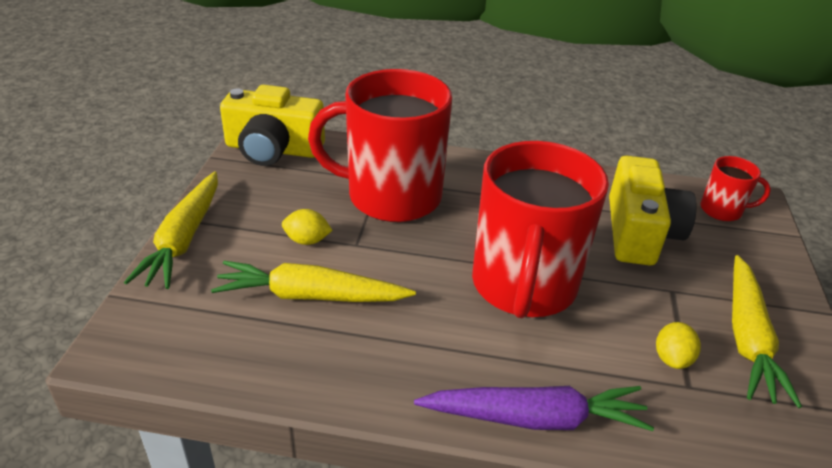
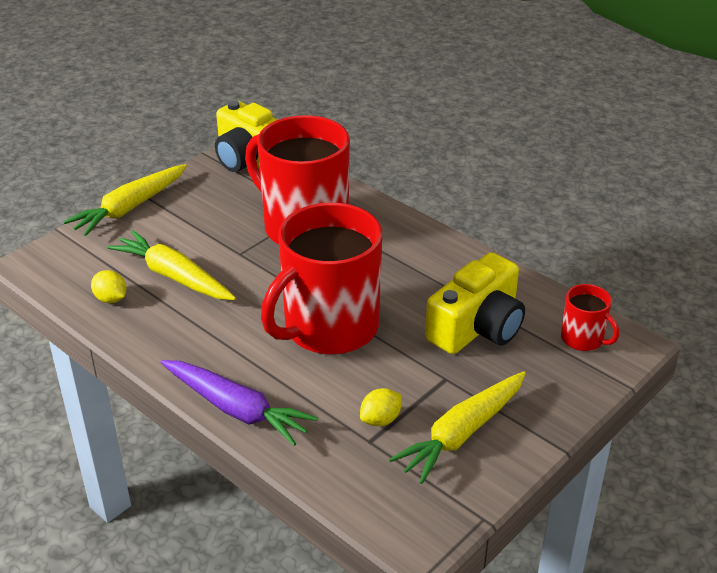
camera: 35 degrees right, 0 degrees up
(307, 240) = (208, 238): yellow lemon -> yellow lemon (111, 299)

